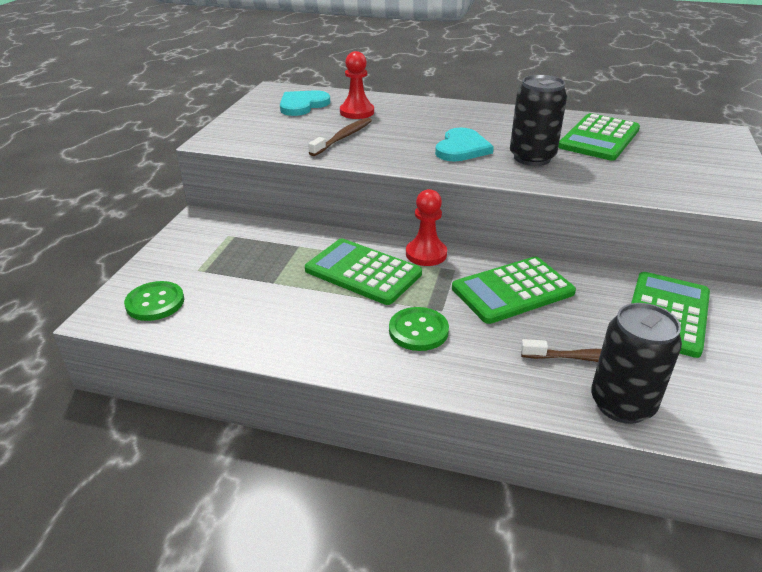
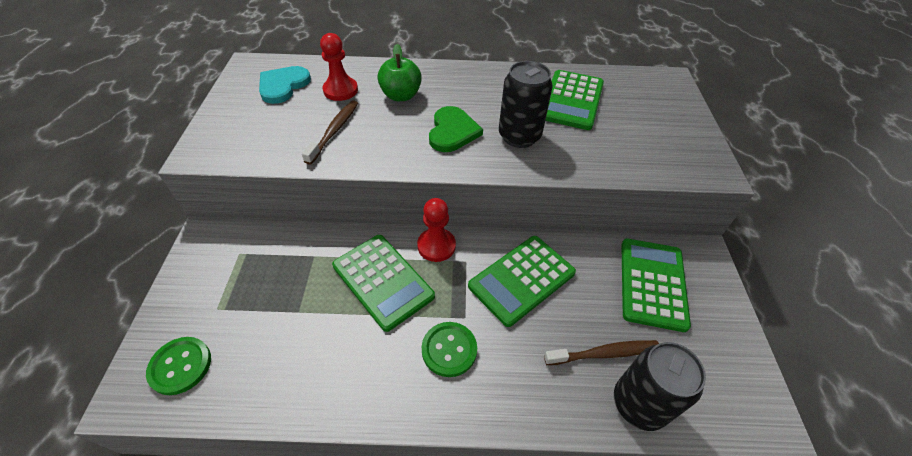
camera: 15 degrees left, 15 degrees up
(363, 272) = (383, 281): green calculator -> green calculator turned 150 degrees counterclockwise
(416, 120) = (401, 95): none -> green apple
(461, 148) = (452, 131): turquoise heart -> green heart

